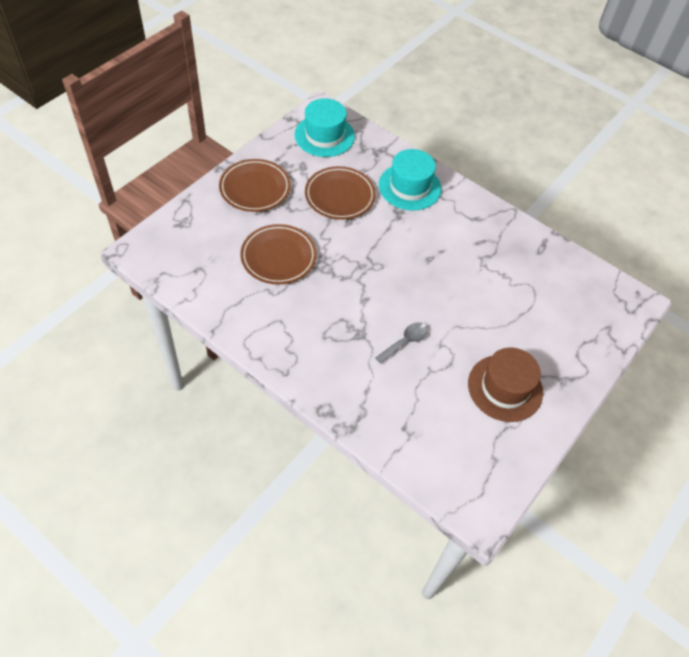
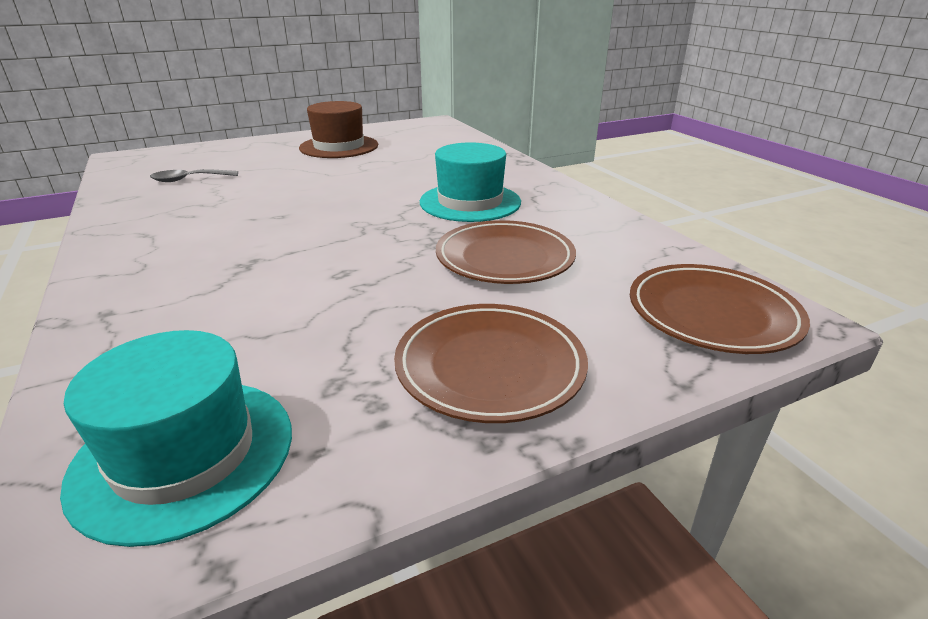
camera: 150 degrees left, 25 degrees down
(340, 196) = (315, 308): brown plate -> brown plate (712, 314)
(405, 342) = (399, 176): grey spoon -> grey spoon (189, 179)
(409, 187) = (168, 291): turquoise hat -> turquoise hat (470, 202)

